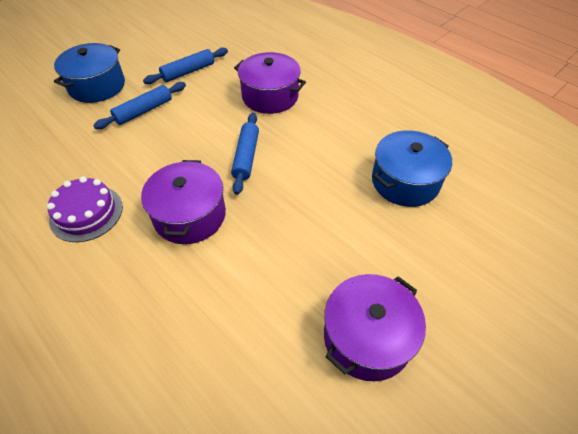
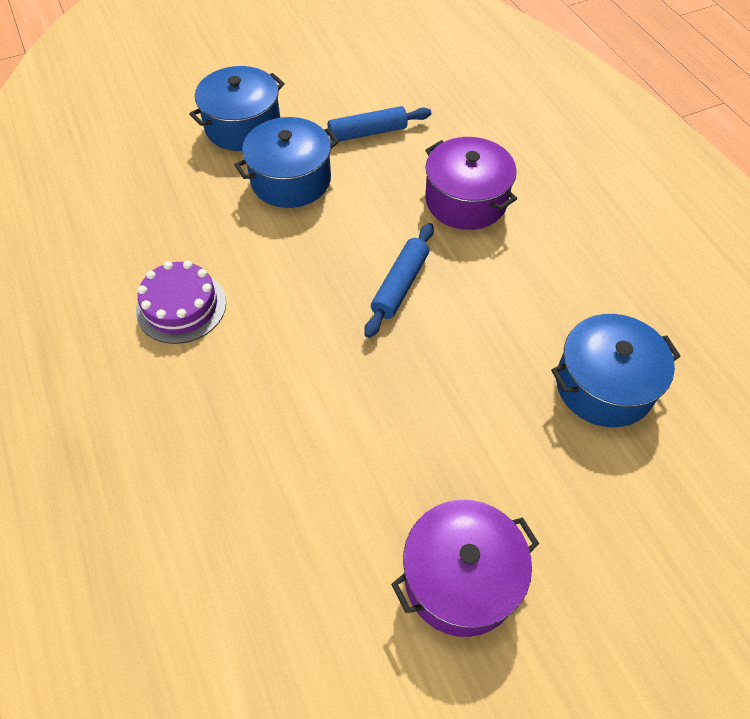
camera: 20 degrees right, 5 degrees up
(144, 111) = (291, 180): blue rolling pin -> blue pot
(190, 215) = (301, 347): purple pot -> none

